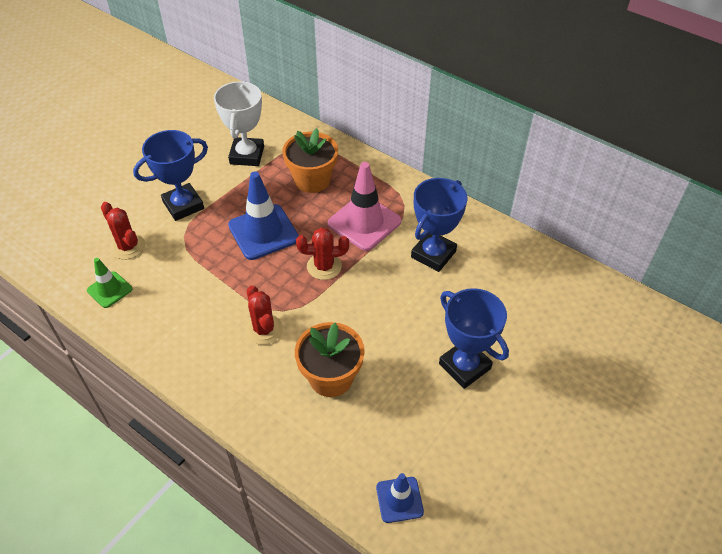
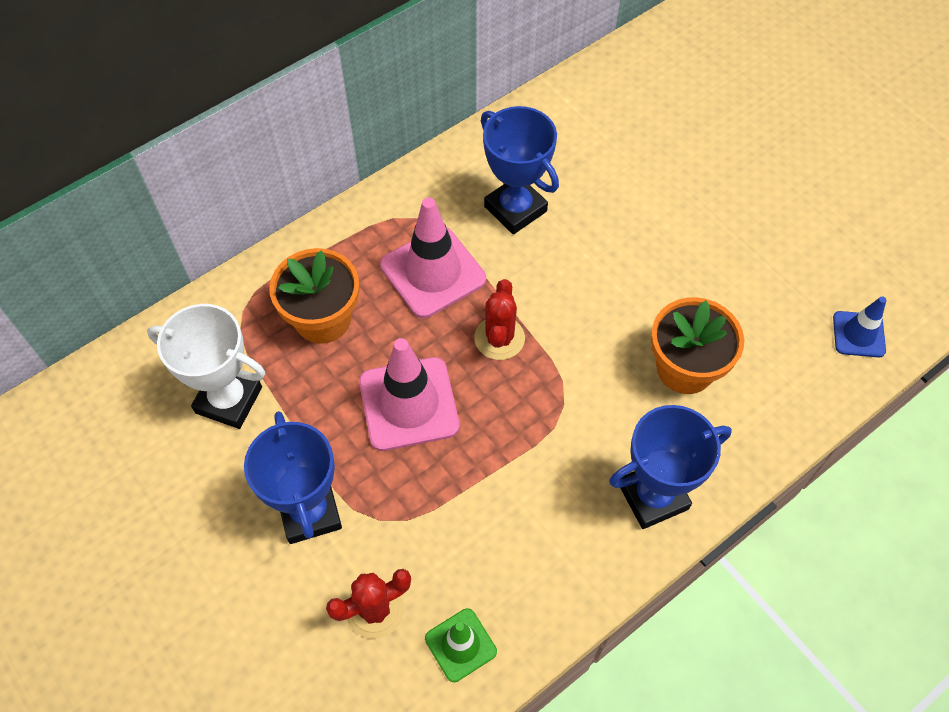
camera: 75 degrees left, 10 degrees up
(263, 232) = (409, 404): blue traffic cone -> pink traffic cone
(264, 329) = (591, 433): red cactus -> none
(464, 366) = (695, 225): blue trophy -> blue trophy (653, 496)

